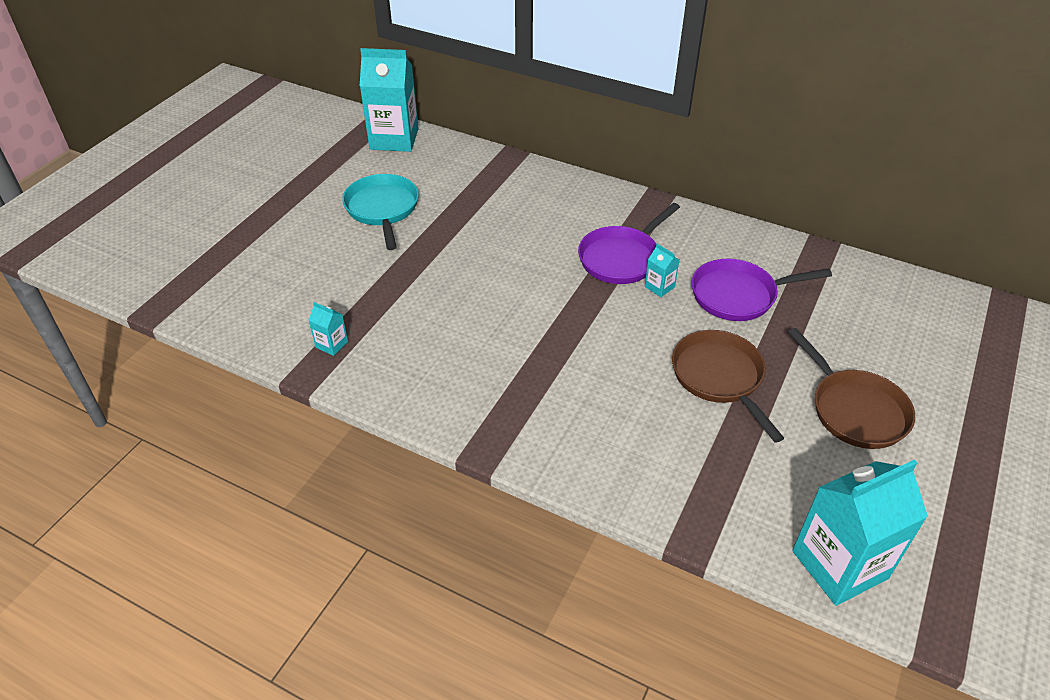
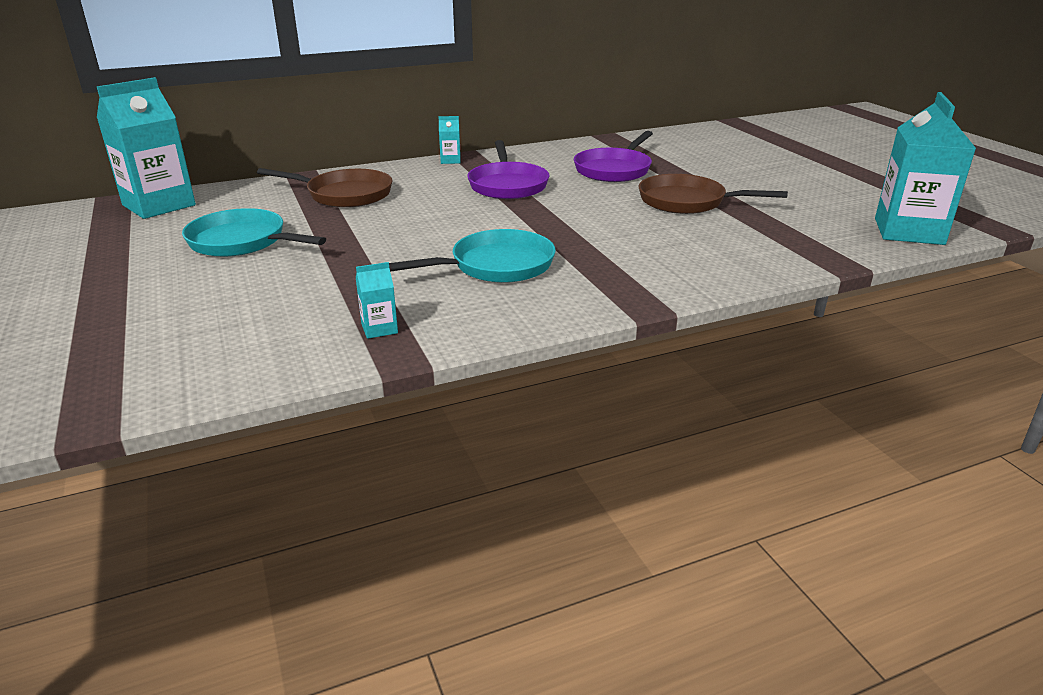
camera: 50 degrees left, 15 degrees down
(469, 340) = (496, 266): none -> turquoise pan
(659, 287) = (562, 186): turquoise carton -> turquoise carton (450, 160)
(854, 409) = (772, 180): brown pan -> brown pan (344, 194)

